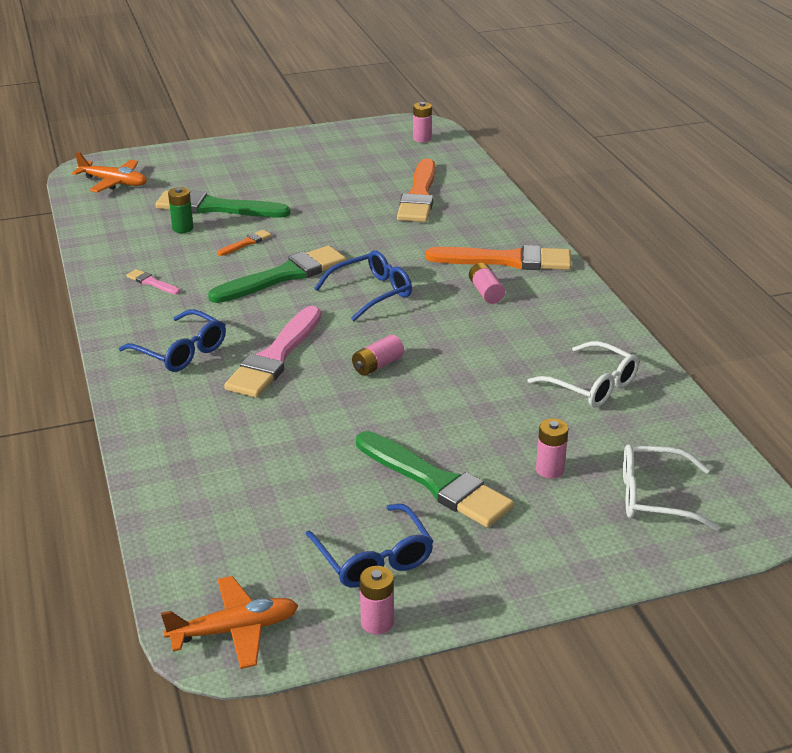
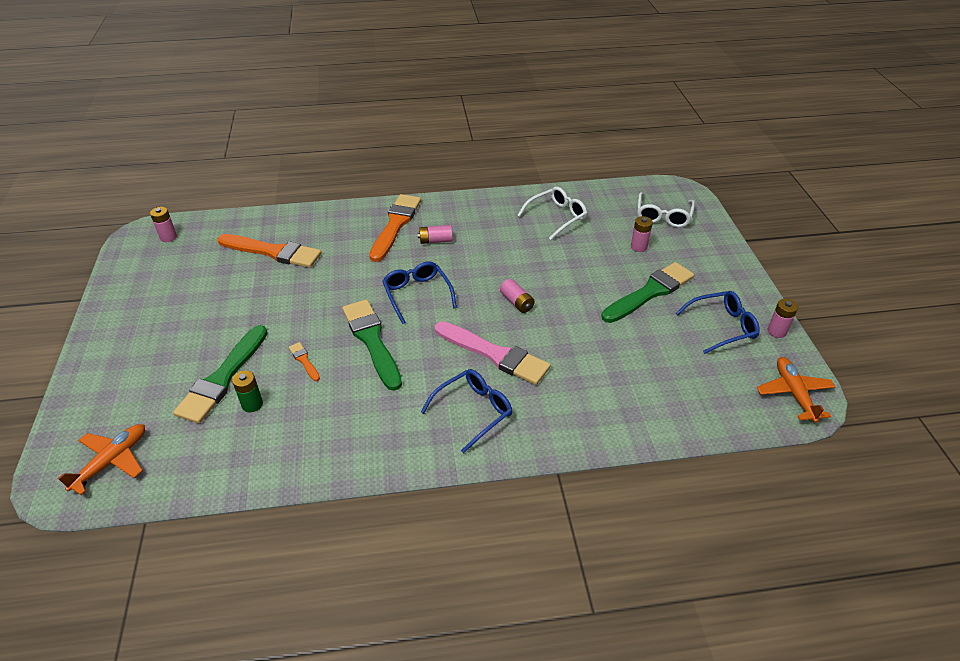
camera: 80 degrees left, 10 degrees up
(151, 282) = (350, 430): pink brush -> none

